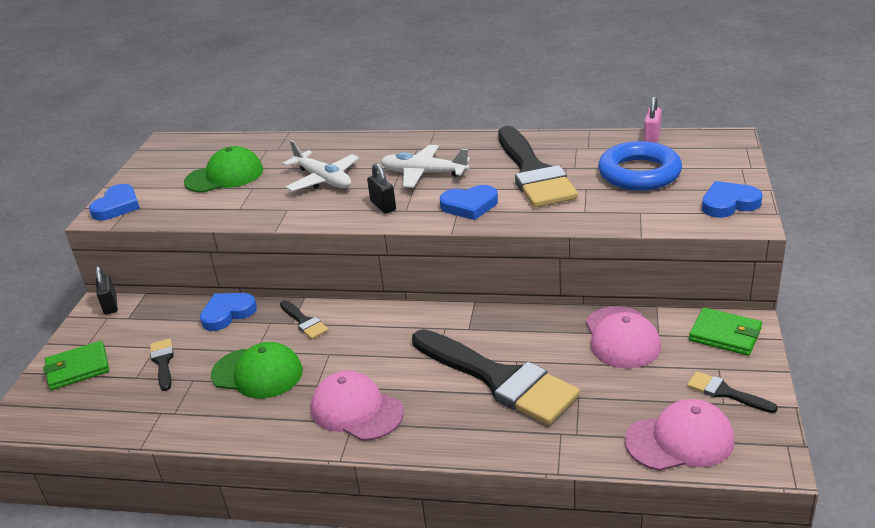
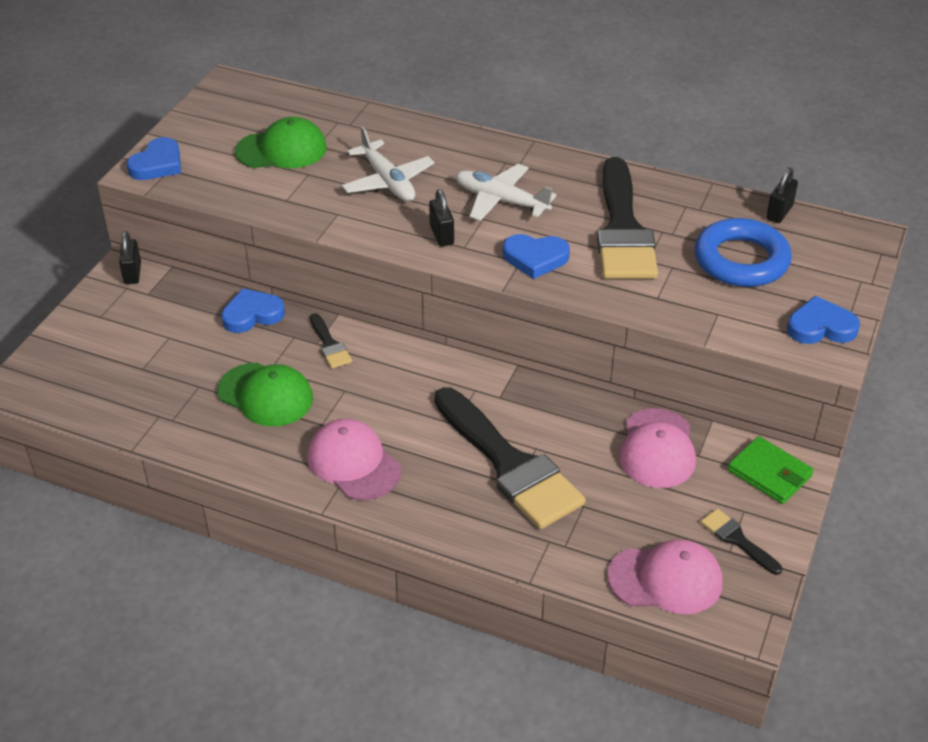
camera: 10 degrees right, 10 degrees up
(78, 368) = (86, 343): green wallet -> none
(163, 362) = (173, 357): black brush -> none
(652, 138) = (779, 212): pink padlock -> black padlock

